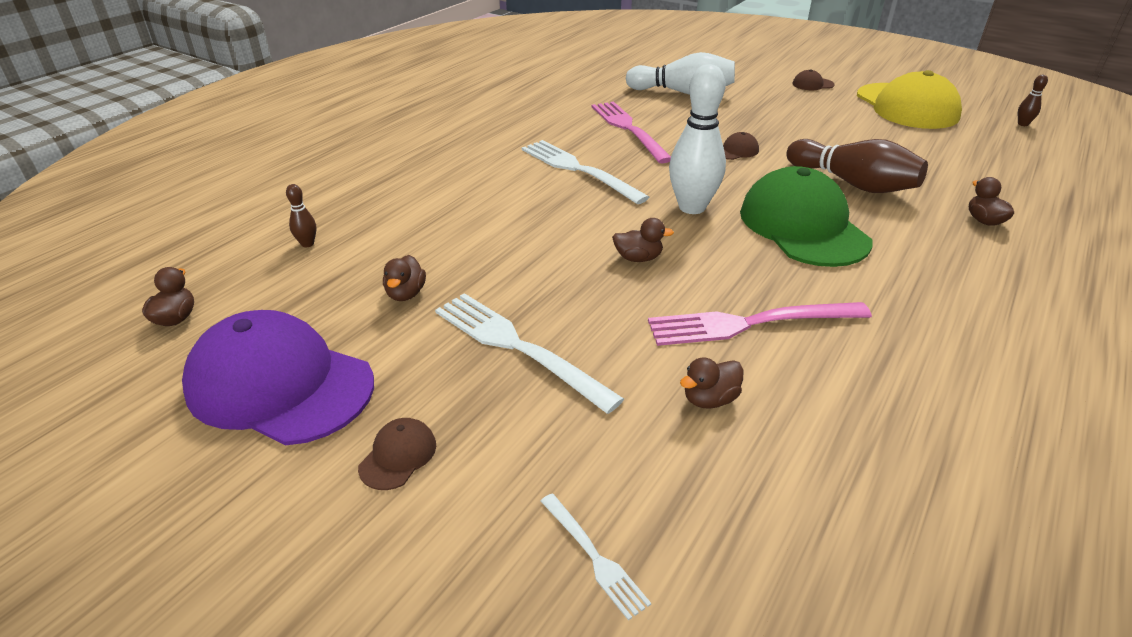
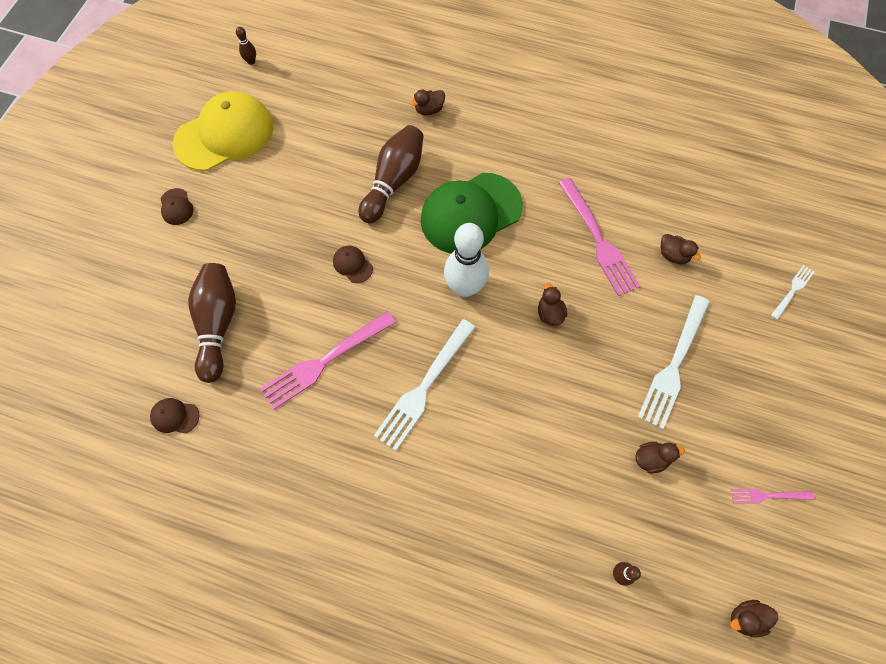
camera: 105 degrees left, 30 degrees up
(280, 384) = (767, 496): purple cap -> pink fork
(398, 456) = (783, 398): brown cap -> brown cap (175, 416)
(682, 93) = (218, 324): white bowling pin -> brown bowling pin

